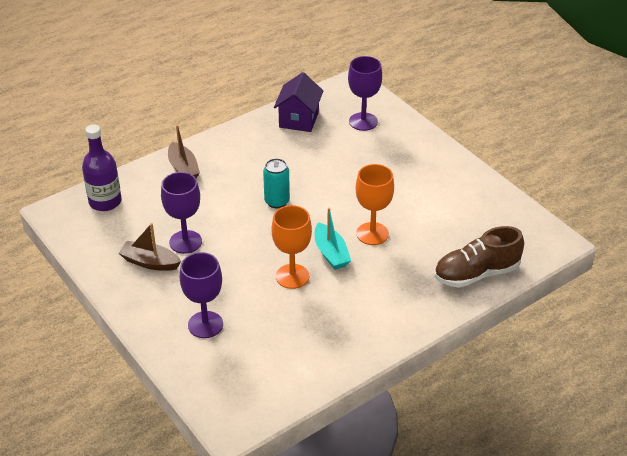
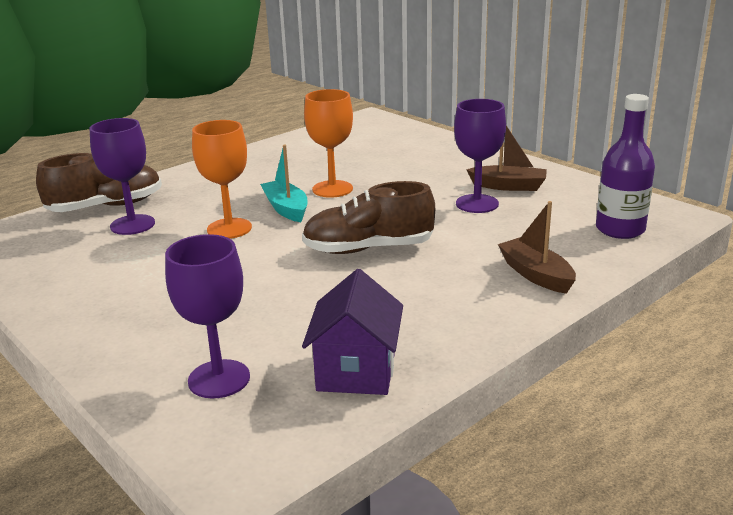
camera: 175 degrees right, 15 degrees down
(205, 325) = (417, 155): purple goblet -> purple goblet (132, 225)
(277, 201) = (368, 249): turquoise can -> brown shoe

